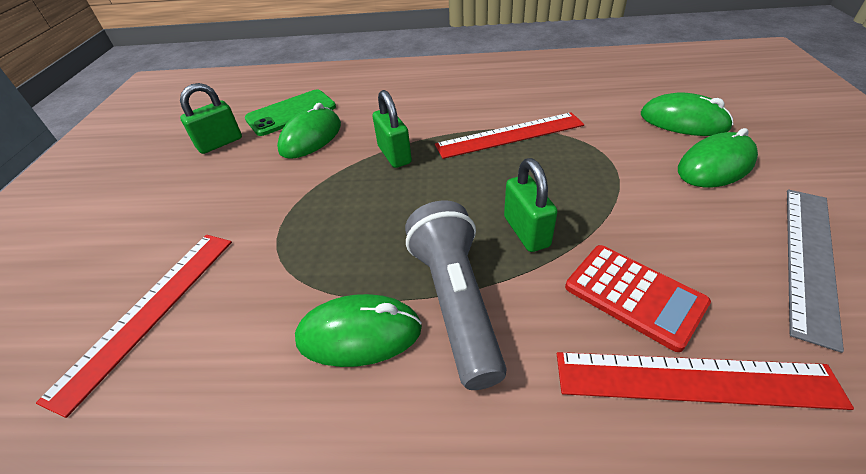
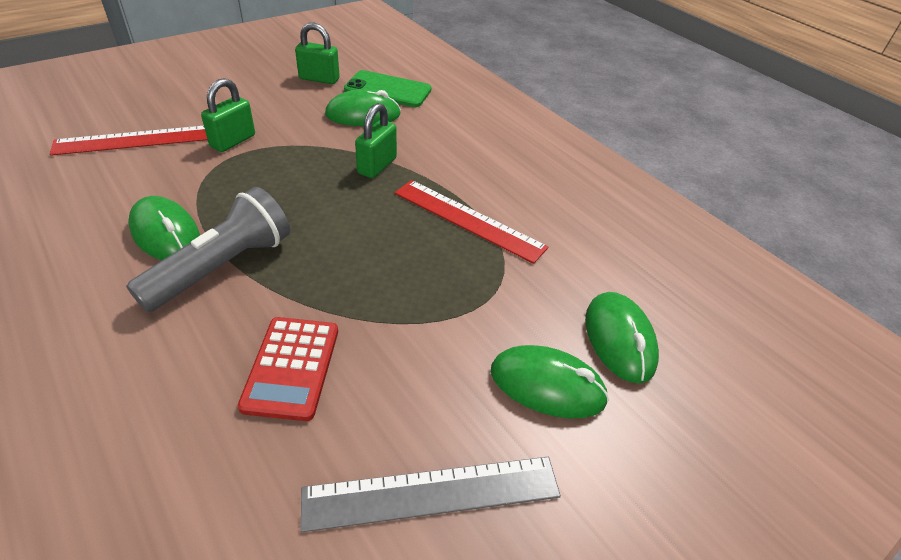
camera: 45 degrees right, 0 degrees up
(526, 231) = (330, 277): green padlock -> green padlock (233, 141)
(694, 380) = (213, 428): red ruler -> none

